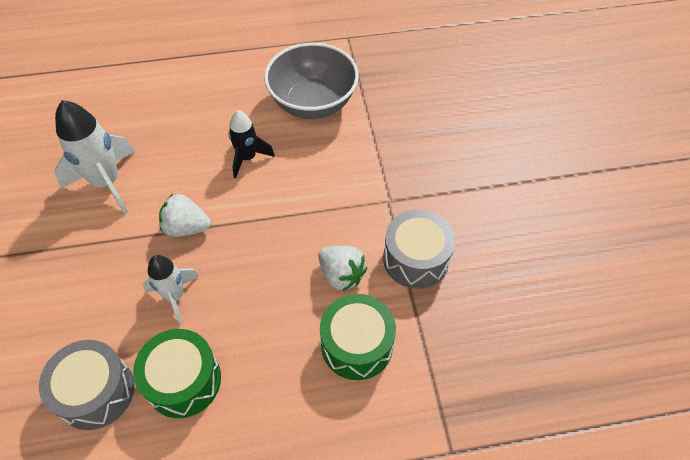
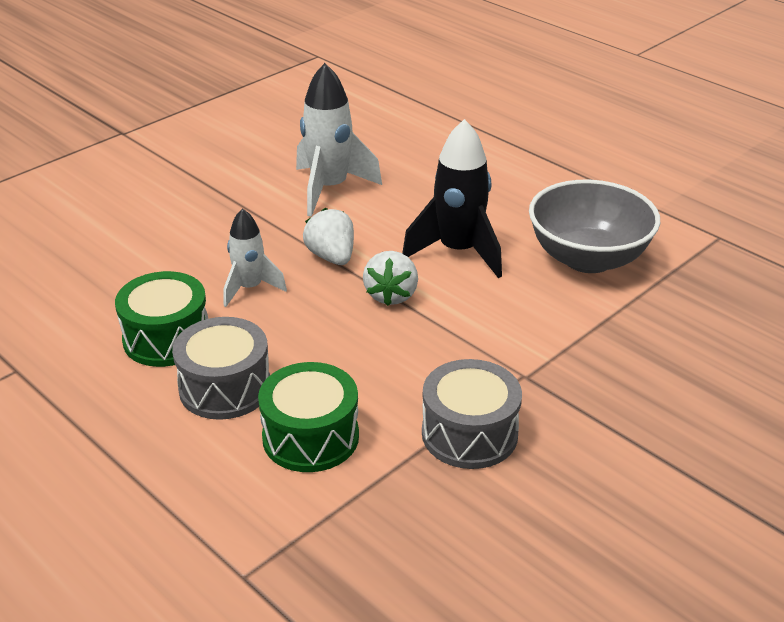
camera: 55 degrees right, 20 degrees down
(96, 392) = (114, 294): grey drum -> grey drum (225, 388)
(247, 158) = (458, 252): black rocket -> black rocket, size x1.64
(341, 275) = (386, 385): white strawberry -> white strawberry (391, 295)

